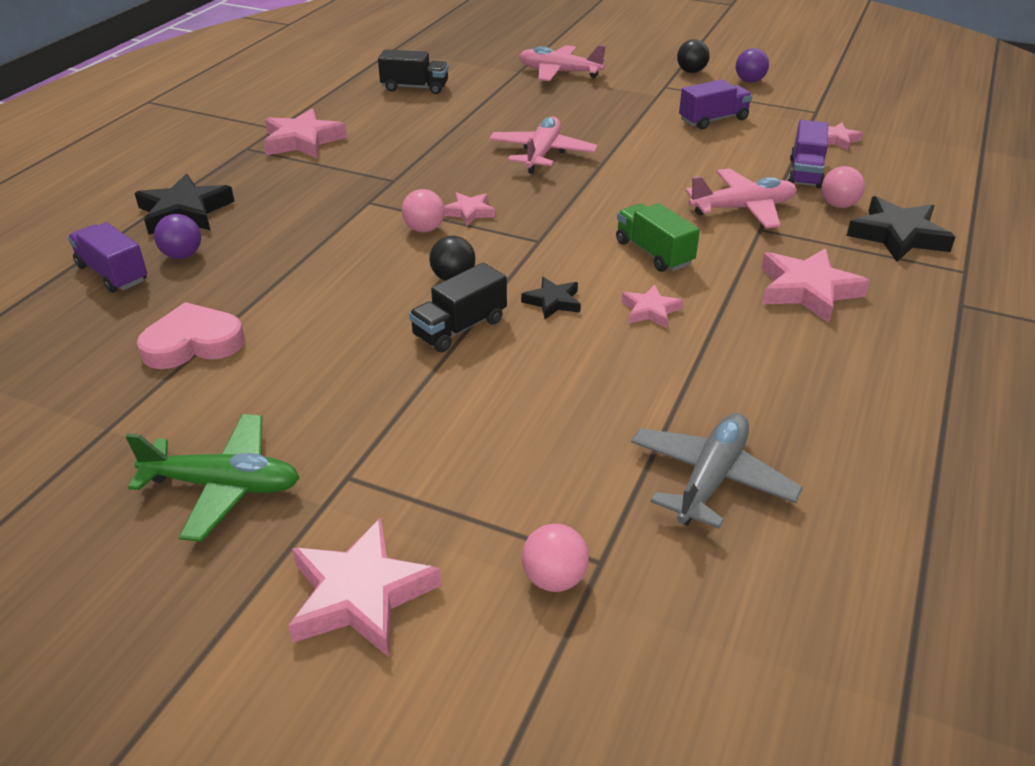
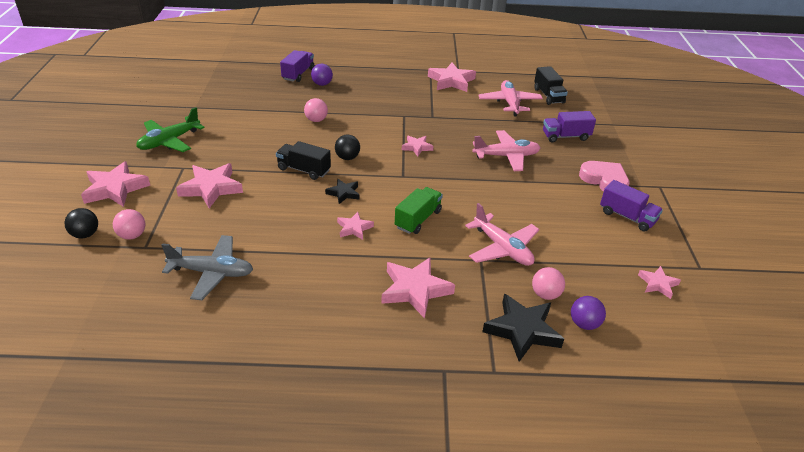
camera: 65 degrees right, 0 degrees up
(184, 212) = (358, 73): black star -> none
(193, 343) = (257, 107): pink heart -> pink heart (604, 180)
(223, 486) = (169, 141): green plane -> green plane turned 60 degrees clockwise
(424, 229) = (389, 138): pink ball -> pink ball (316, 120)
(449, 446) = (211, 188): none -> pink star
(559, 72) = (630, 139): pink plane -> pink plane (509, 103)
(691, 71) = (701, 194): black ball -> black ball (85, 234)
(749, 81) = (719, 225): purple ball -> purple ball (584, 324)
(805, 173) = (583, 272): purple truck -> purple truck (565, 136)

